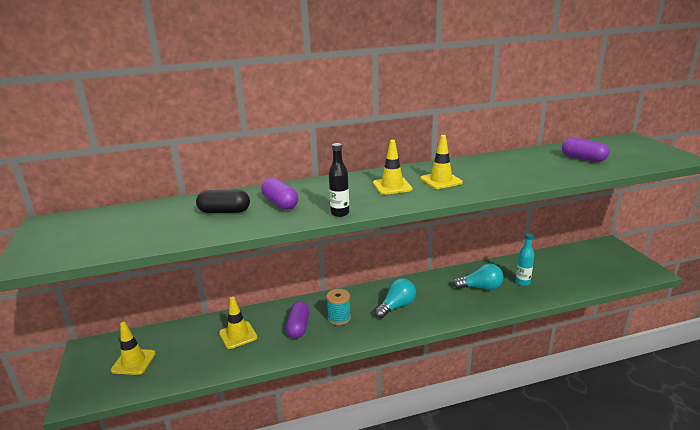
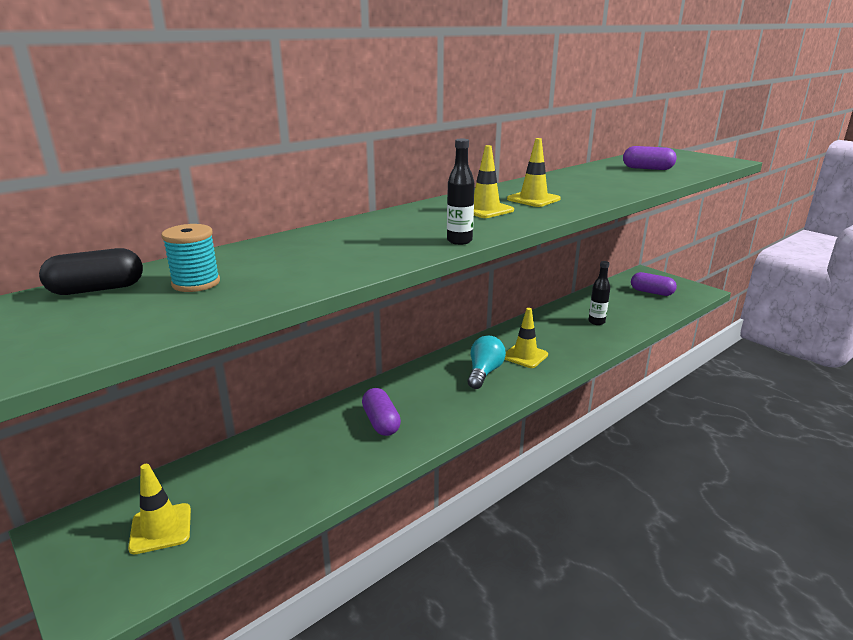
camera: 25 degrees left, 0 degrees up
(224, 211) = (294, 259): black capsule -> black capsule (97, 289)
(238, 335) = (304, 452): yellow traffic cone -> yellow traffic cone (525, 356)
(280, 203) = (365, 241): purple capsule -> purple capsule (651, 292)
(339, 318) = (425, 400): turquoise spool -> turquoise spool (196, 283)
(481, 287) = (559, 335): turquoise light bulb -> none
(522, 282) = (596, 322): turquoise bottle -> black bottle

